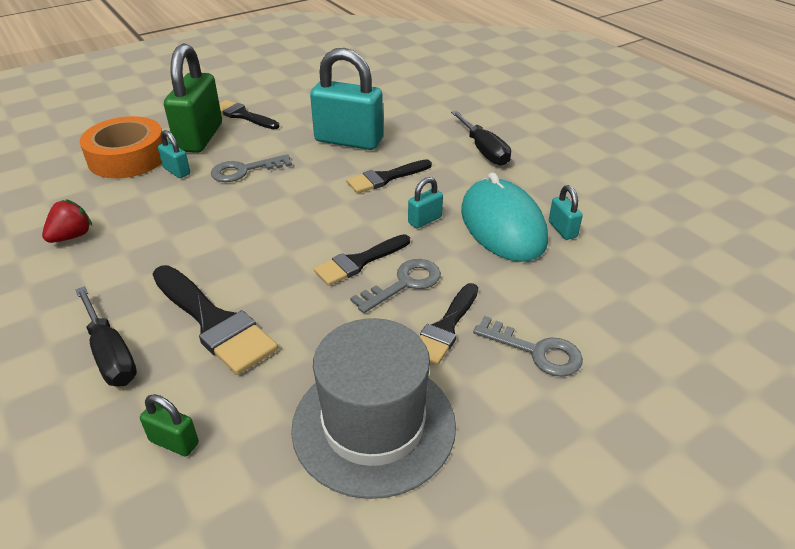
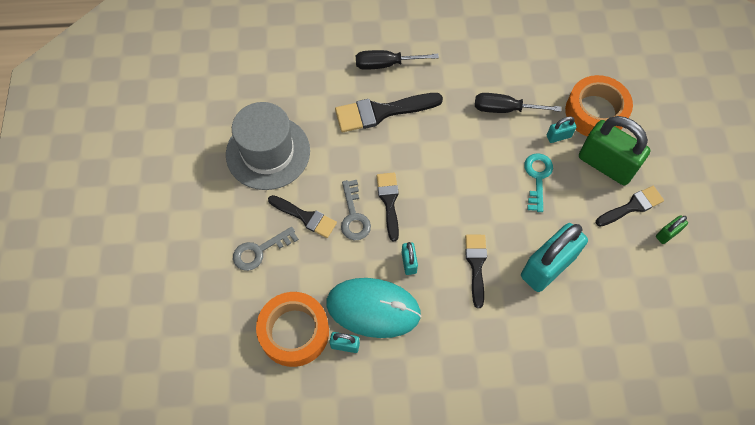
camera: 120 degrees right, 25 degrees up
(71, 236) = (505, 65): red strawberry -> none
(174, 442) = (312, 76): green padlock -> green padlock (667, 234)
(244, 170) = (537, 177): grey key -> turquoise key
(445, 328) = (305, 217): black brush -> black brush turned 150 degrees clockwise
(483, 150) = (478, 363): black screwdriver -> black screwdriver (505, 109)
(594, 272) = (294, 332): none -> orange tape

